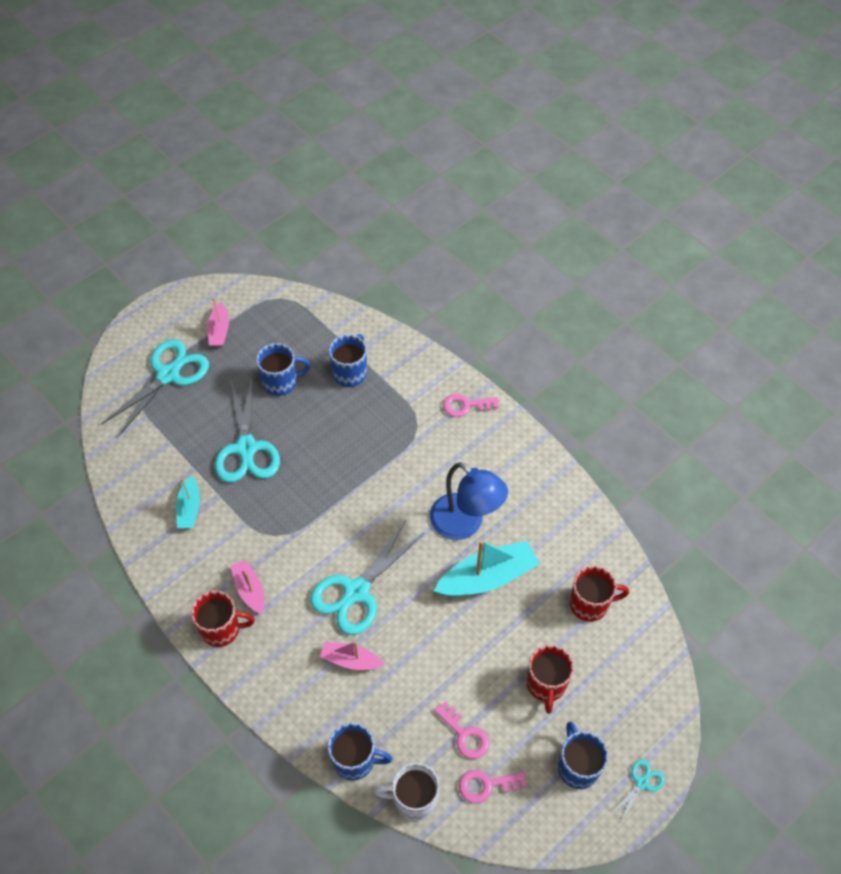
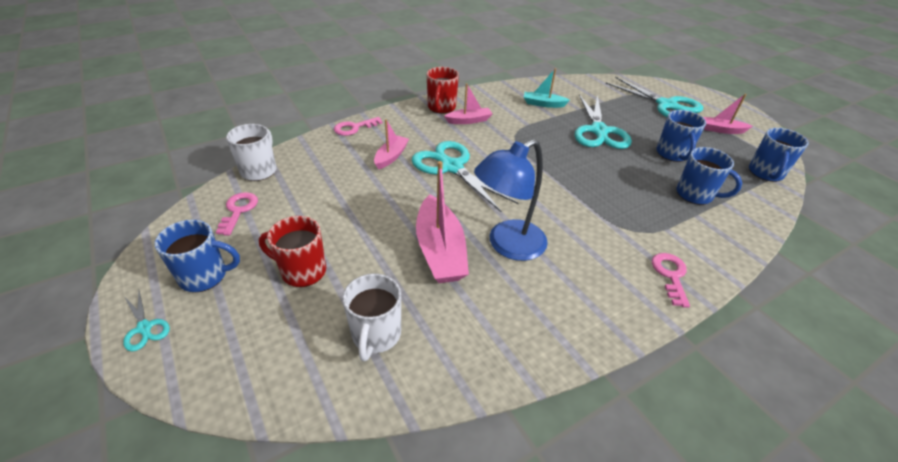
camera: 100 degrees right, 15 degrees down
(246, 448) = (599, 131): turquoise scissors -> turquoise scissors turned 90 degrees counterclockwise
(355, 760) = (310, 148): blue mug -> blue mug (765, 173)
(465, 734) = (290, 206): pink key -> pink key (354, 128)
(487, 577) = (440, 250): turquoise boat -> pink boat
(590, 604) = (376, 335): red mug -> white mug

